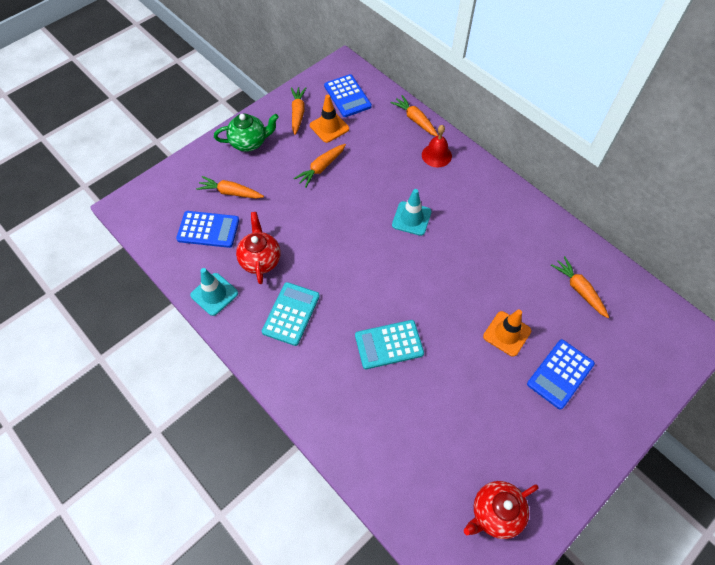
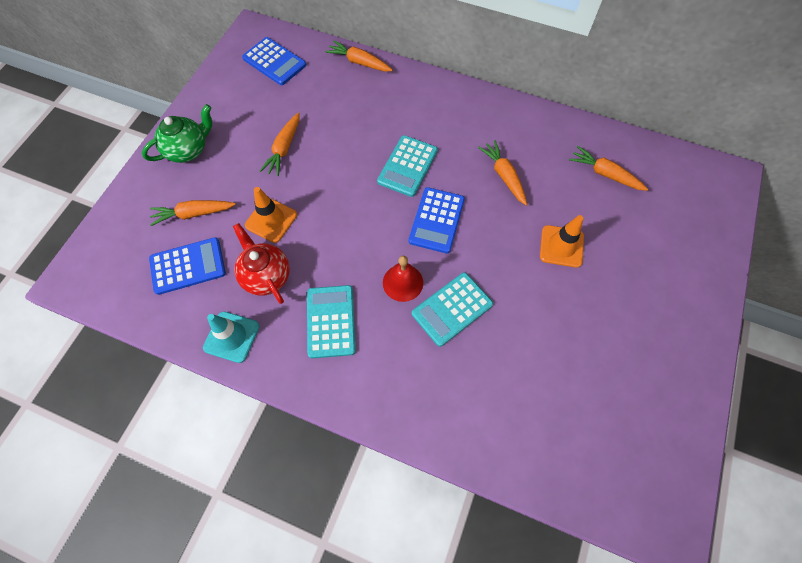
camera: 25 degrees left, 5 degrees up
(298, 113) = (228, 99): orange carrot -> orange carrot (504, 176)
(329, 127) = (271, 101): orange traffic cone -> orange traffic cone (271, 220)
(411, 218) = (407, 166): turquoise traffic cone -> turquoise calculator
(436, 155) = (399, 91): red bell -> red bell (403, 282)
(495, 513) = (645, 435): red teapot -> none
(560, 374) = (631, 265): blue calculator -> blue calculator (436, 220)

